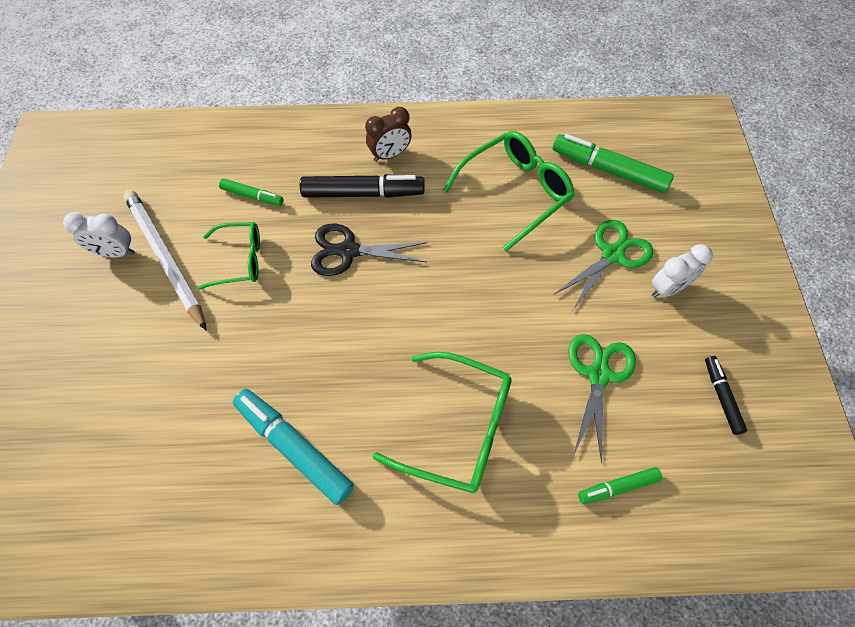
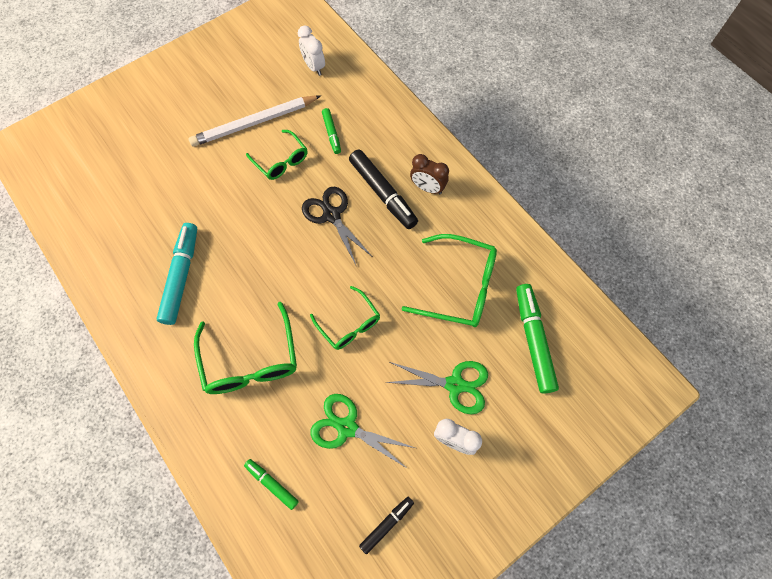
camera: 55 degrees right, 5 degrees up
(116, 252) = (240, 95): white clock -> white clock (314, 67)
(166, 258) = (254, 123): white pencil -> white pencil turned 135 degrees counterclockwise
(486, 307) = (349, 324): none -> green glasses
(598, 374) = (347, 427): green scissors -> green scissors turned 135 degrees counterclockwise

